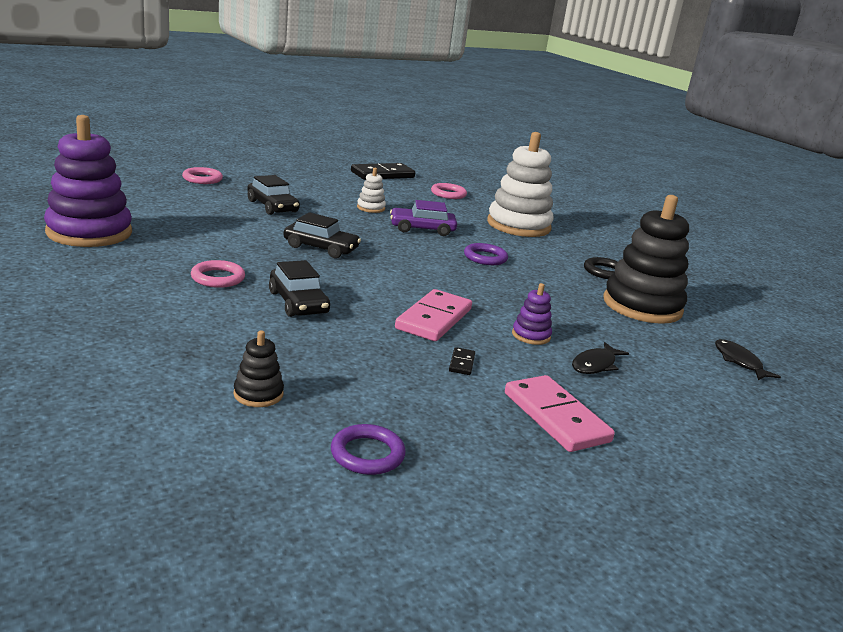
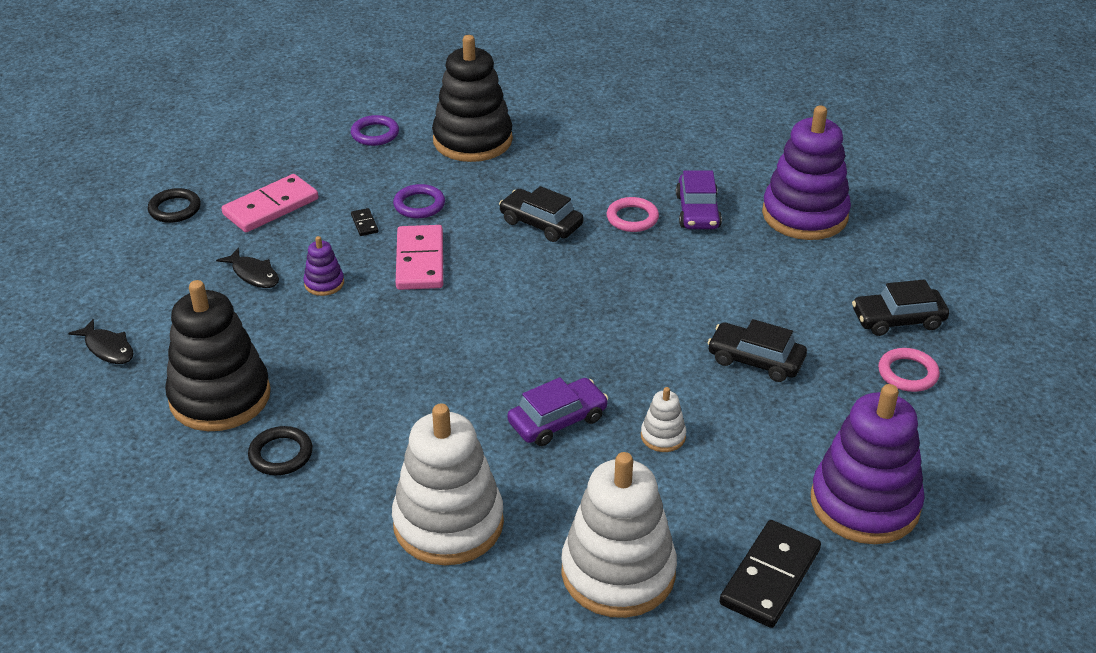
camera: 155 degrees right, 15 degrees up
(159, 262) = (698, 211): none -> purple car
(258, 394) = (472, 140): black stacking toy -> black stacking toy, size x2.29
(308, 170) = (864, 503): none -> purple stacking toy
(321, 248) = (612, 309): black car -> black car (898, 320)
(448, 194) = (618, 572): pink ring -> white stacking toy
(485, 258) = (440, 397): purple ring -> purple ring (419, 205)
(555, 417) = (271, 207): pink domino -> pink domino turned 75 degrees counterclockwise
(595, 365) = (253, 274): black fish -> black fish turned 120 degrees clockwise
(677, 460) = (175, 209): none -> black ring

